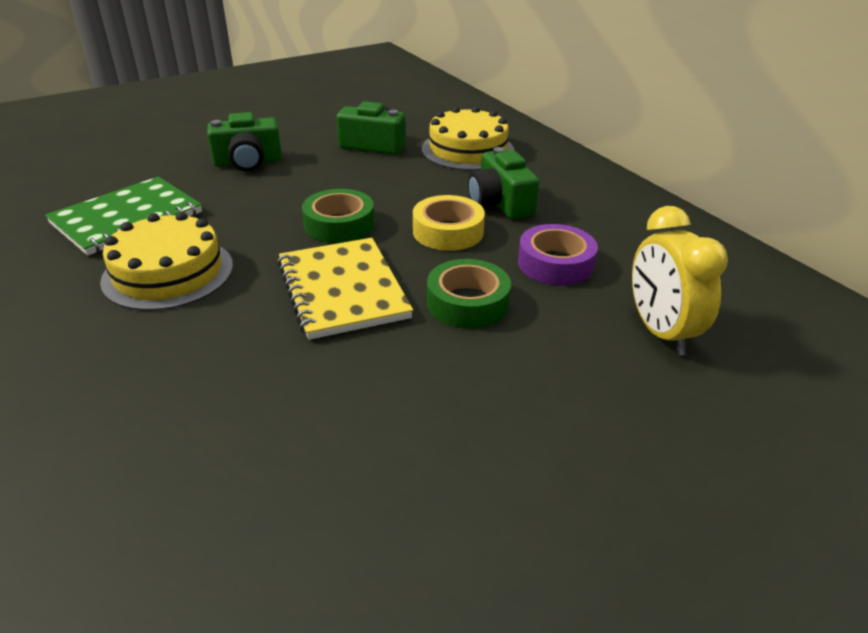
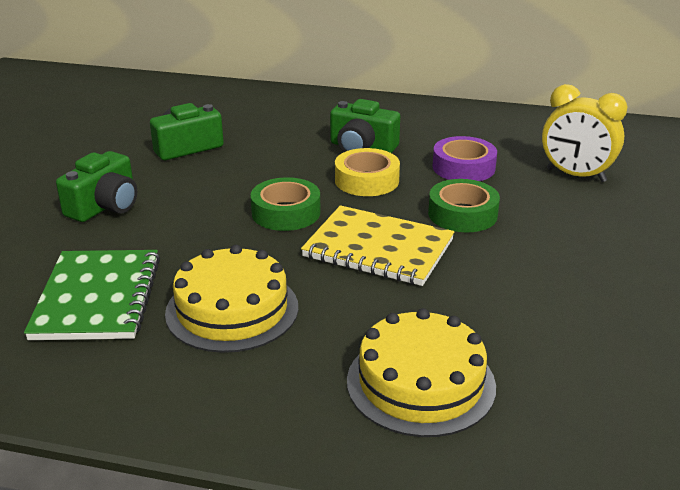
camera: 45 degrees left, 5 degrees down
(467, 150) = (266, 121): yellow cake -> yellow cake (420, 383)

